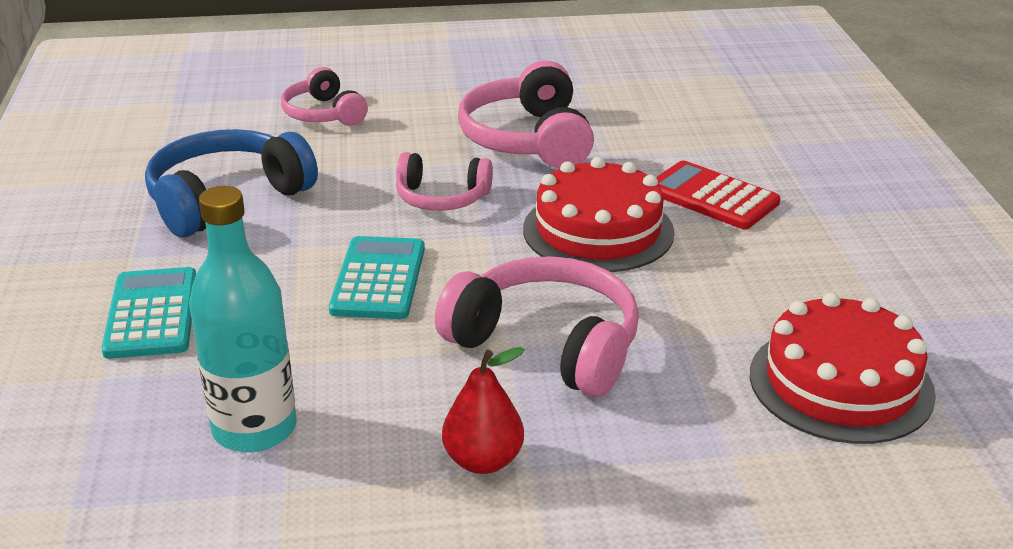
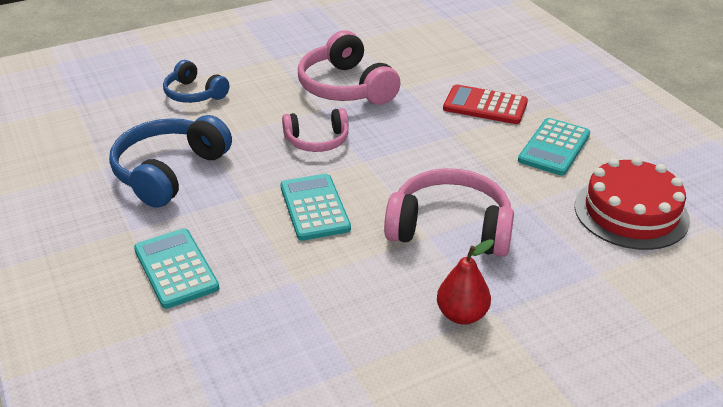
camera: 20 degrees left, 5 degrees up
(254, 429) = (304, 332): turquoise bottle -> none
(324, 114) = (194, 94): pink headphones -> blue headphones
(598, 230) = (431, 143): red cake -> none
(779, 271) = (554, 147): none -> turquoise calculator

